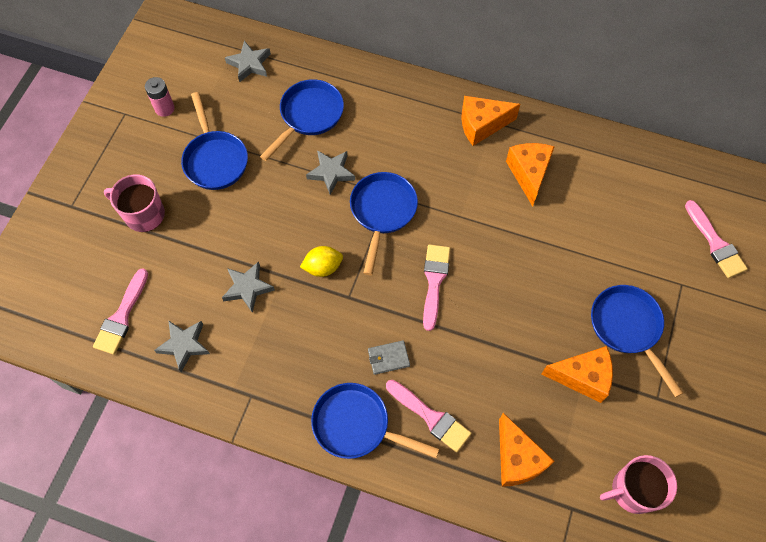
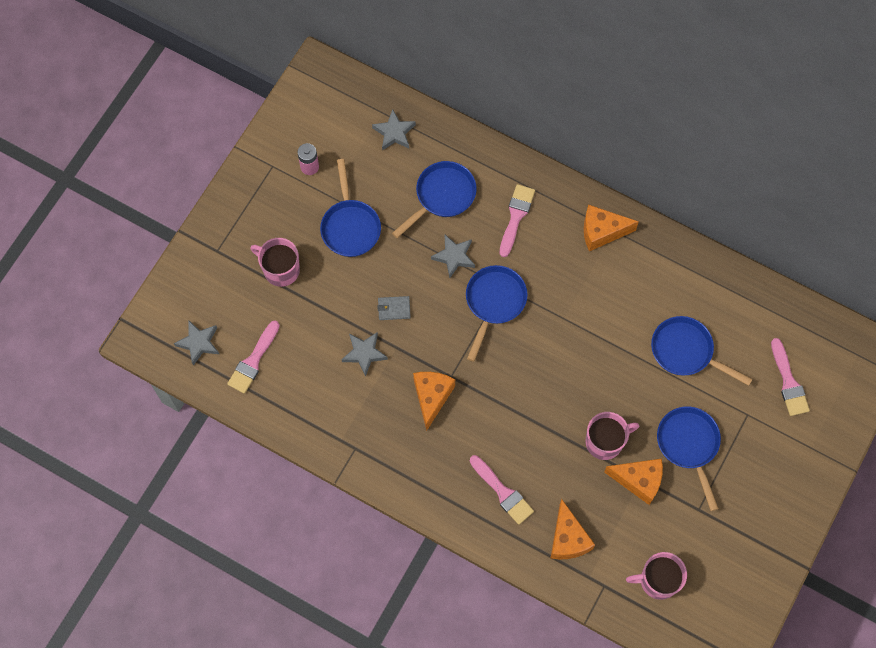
camera: 10 degrees right, 5 degrees up
(184, 345) = (304, 395): grey star -> grey star (198, 343)
(323, 267) = (432, 345): yellow lemon -> none
(356, 425) = (439, 488): blue pan -> blue pan (686, 351)
(388, 358) = (476, 436): grey wallet -> grey wallet (394, 309)
(434, 281) = (528, 375): pink brush -> pink brush (516, 216)
(529, 174) = (635, 288): orange cheese -> orange cheese (432, 397)
(534, 339) = (605, 441): none -> pink mug

